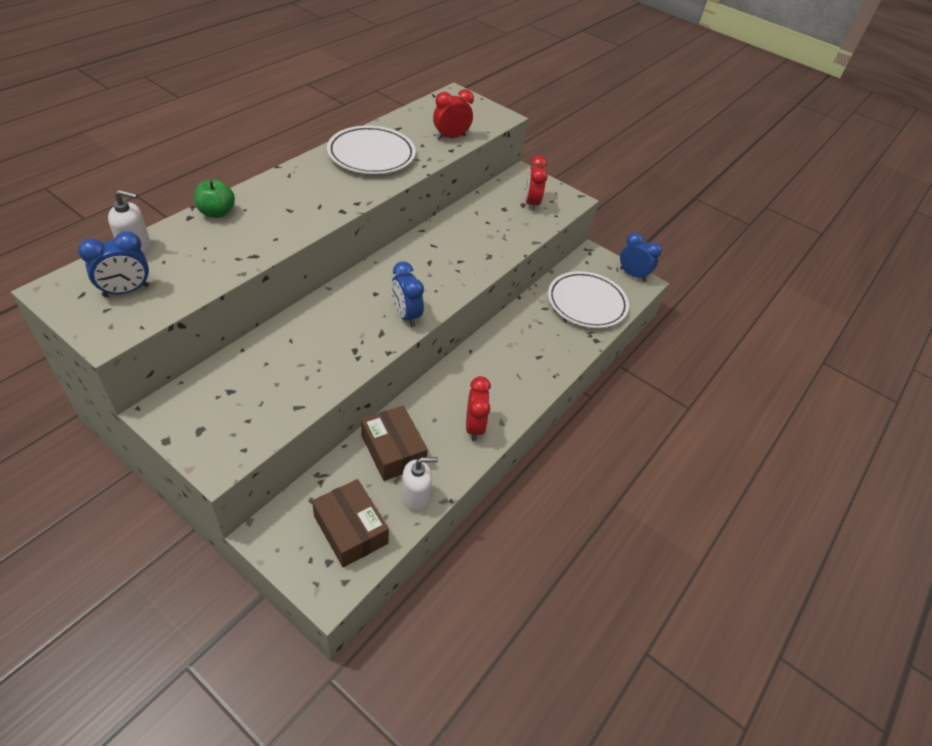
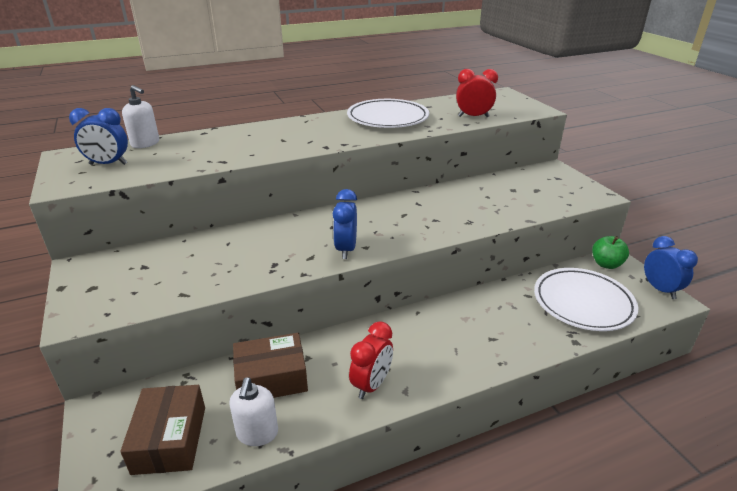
camera: 35 degrees right, 15 degrees down
(217, 212) = (226, 133): green apple -> green apple (606, 264)
(393, 450) = (271, 378): brown box -> brown box turned 75 degrees clockwise
(415, 497) = (257, 433): white soap dispenser -> white soap dispenser turned 75 degrees clockwise
(531, 203) = (546, 190): red clock -> none

